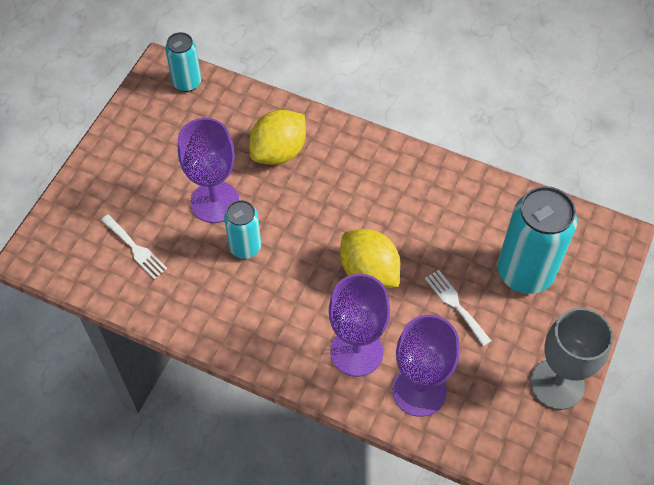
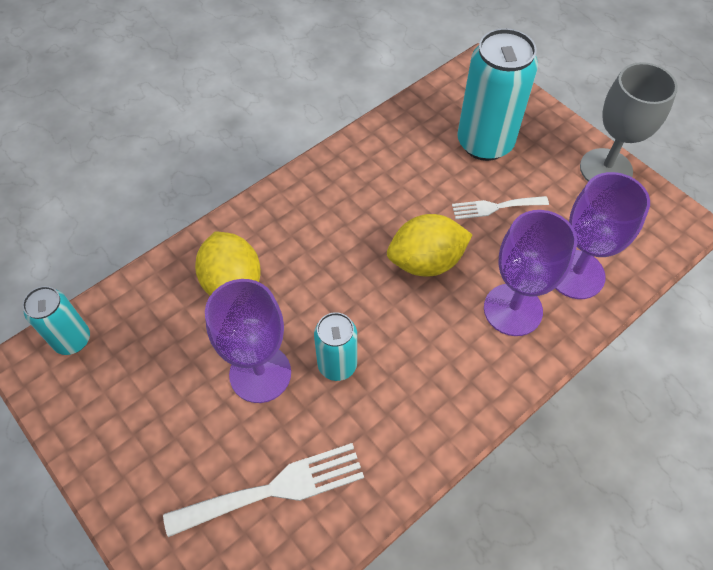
camera: 65 degrees left, 0 degrees up
(135, 248) = (275, 489): white fork -> white fork, size x1.65

